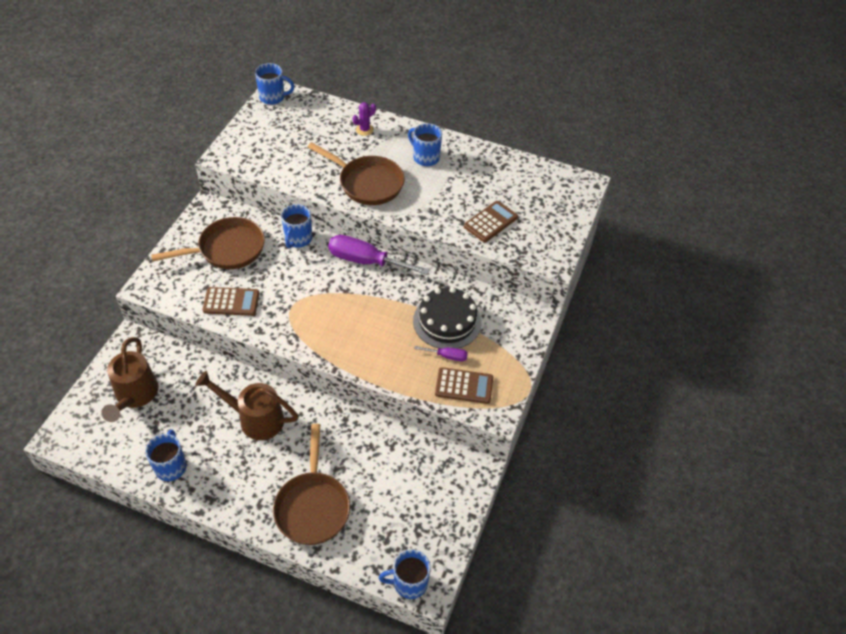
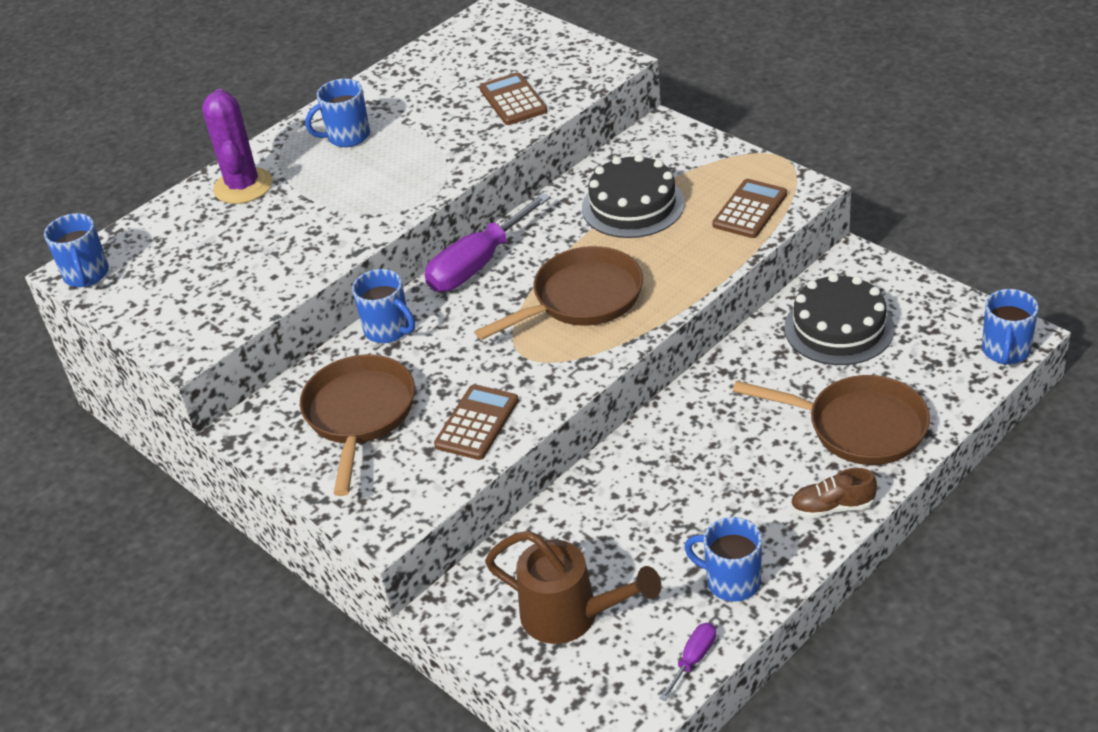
camera: 60 degrees left, 10 degrees down
(239, 506) = (832, 507): none -> brown shoe
(255, 418) = (681, 469): brown watering can -> none
(273, 97) = (86, 275): blue mug -> blue mug turned 135 degrees clockwise
(364, 130) = (243, 186): purple cactus -> purple cactus, size x1.95
(367, 183) = (361, 200): brown pan -> brown pan (581, 299)
(403, 475) = (839, 328): none -> black cake
(447, 356) = (693, 216): purple screwdriver -> purple screwdriver (693, 659)

